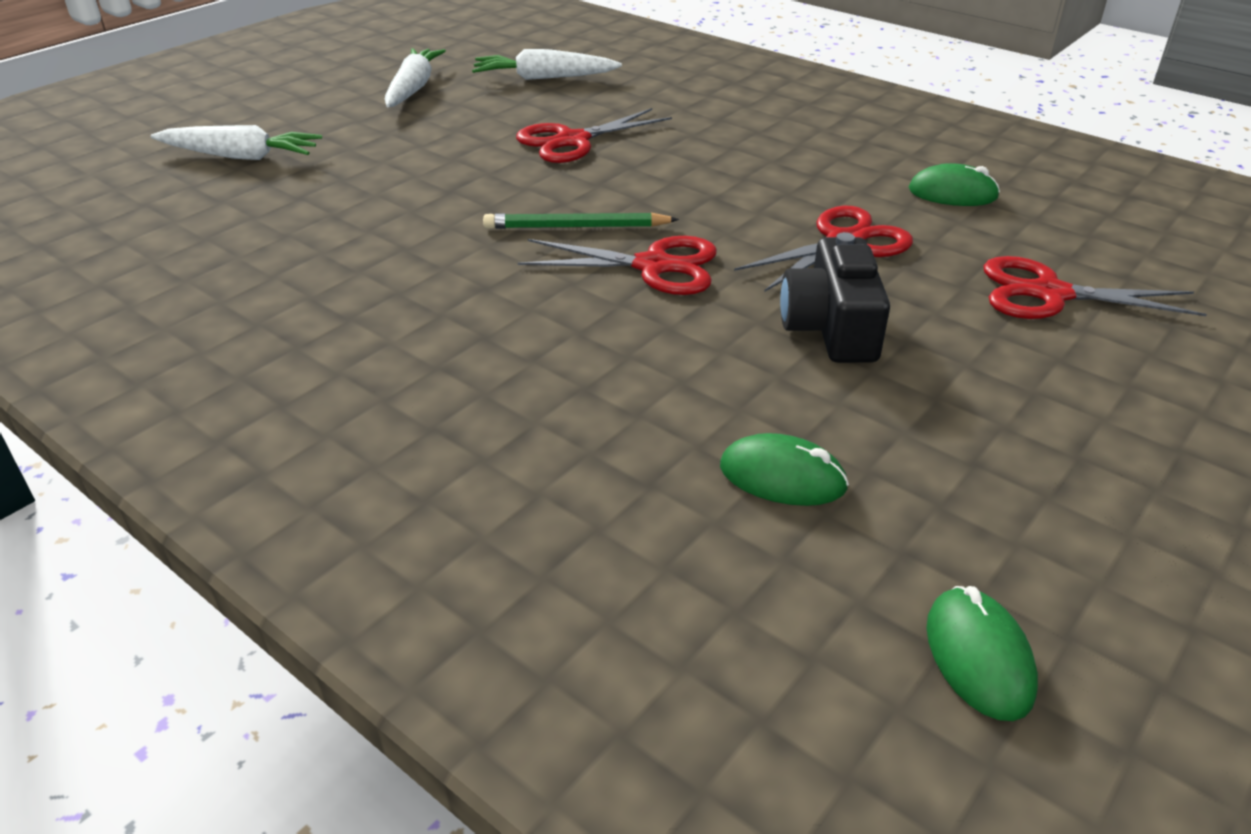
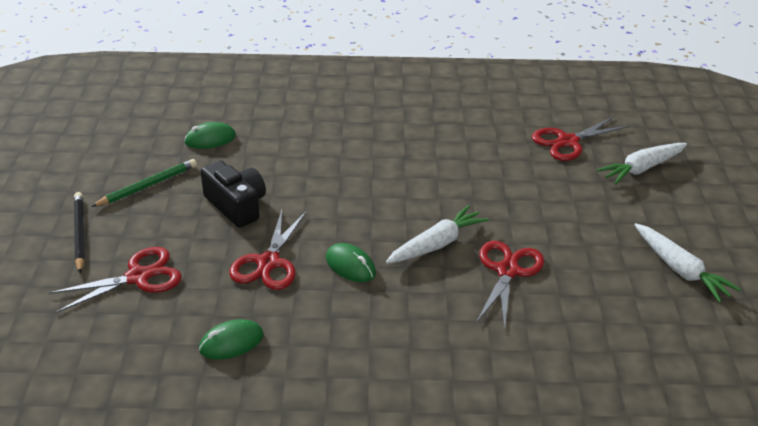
camera: 140 degrees right, 0 degrees up
(544, 78) = (629, 332): white carrot -> white carrot (436, 244)
(576, 227) = (413, 207): green pencil -> green pencil (147, 186)
(653, 266) = (348, 201): red scissors -> red scissors (568, 142)
(978, 657) = (119, 119): green mouse -> green mouse (350, 265)
(1141, 392) = (79, 233): none -> black pencil

